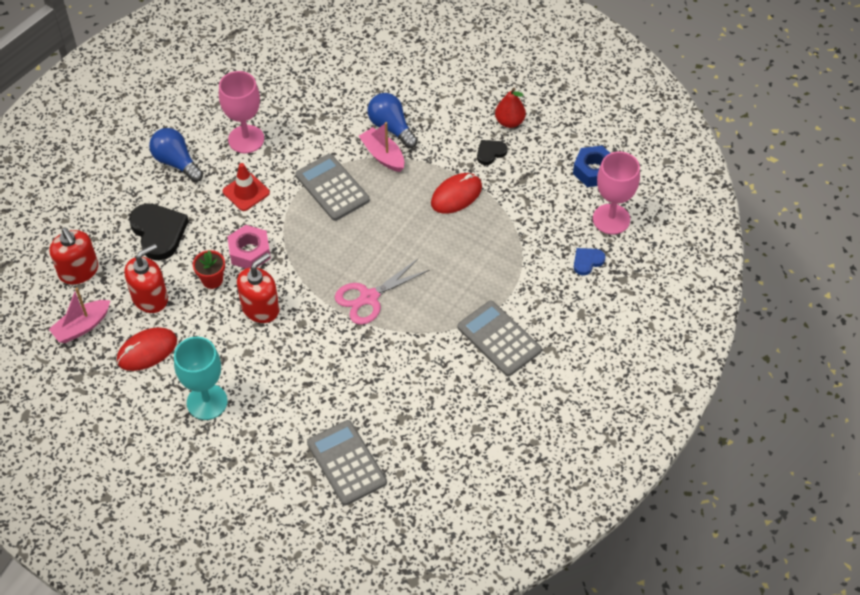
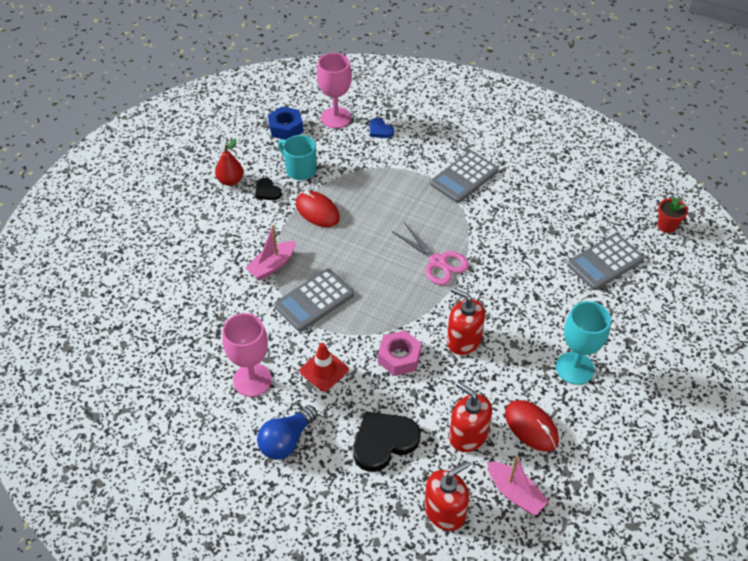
camera: 95 degrees left, 5 degrees down
(212, 280) = (437, 384): red flower pot -> red flower pot (666, 226)
(391, 127) = (237, 262): blue light bulb -> none
(523, 182) = (300, 169): none -> turquoise mug

